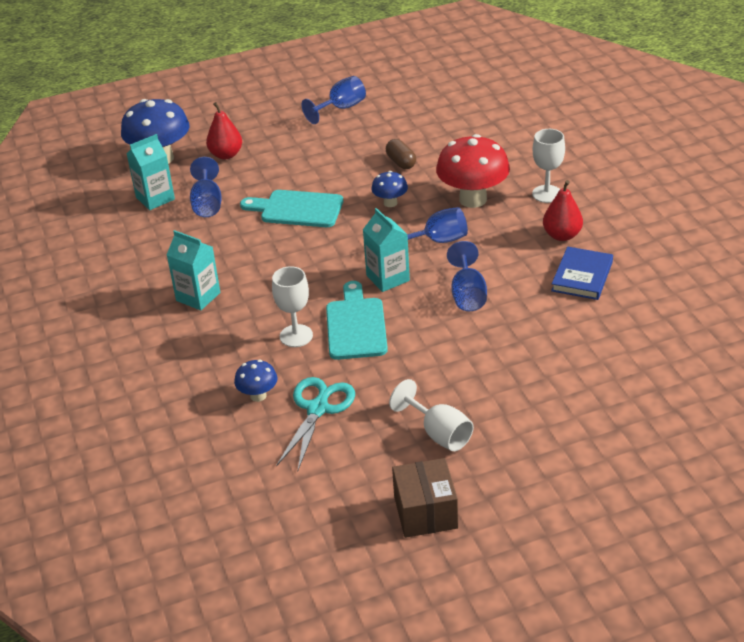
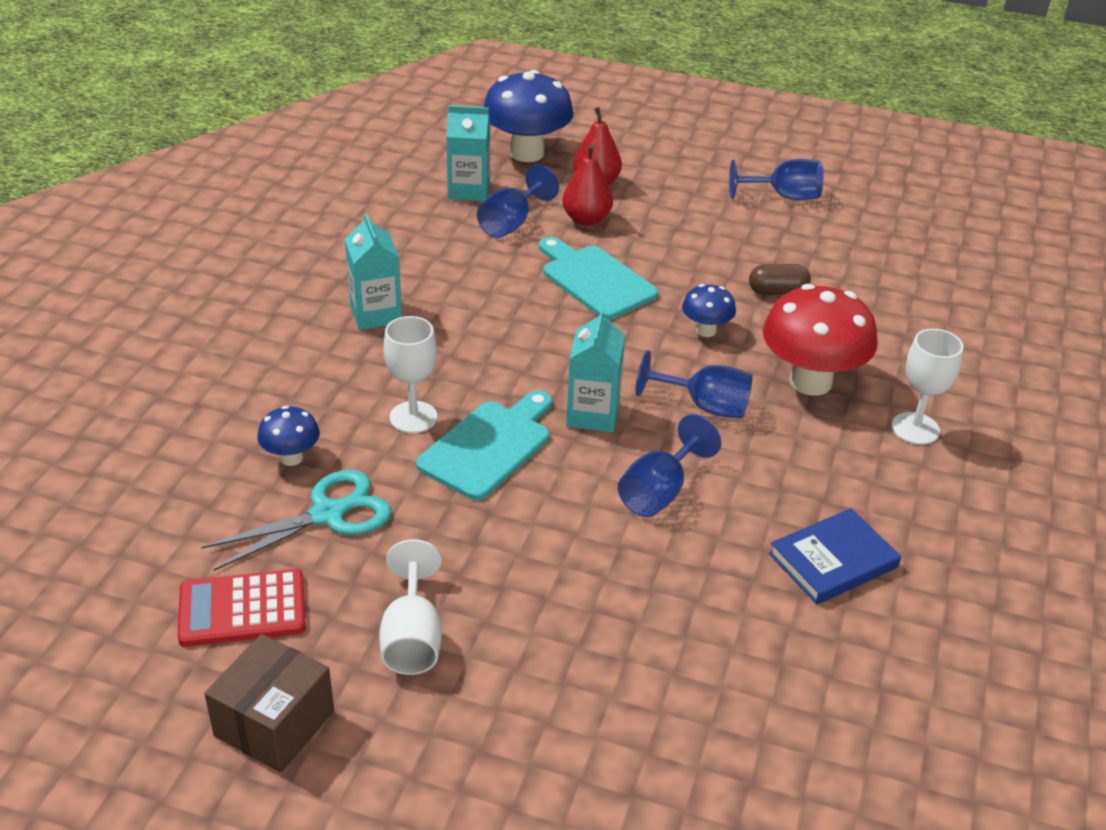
camera: 35 degrees right, 0 degrees up
(337, 478) = (242, 609): none -> red calculator
(401, 162) = (777, 291): brown capsule -> brown capsule turned 75 degrees clockwise
(562, 235) = (871, 492): red pear -> red pear (586, 219)

